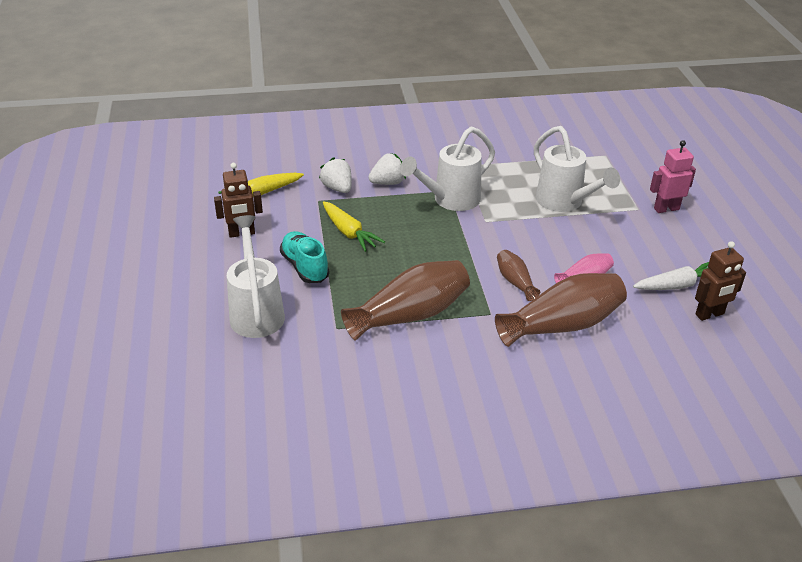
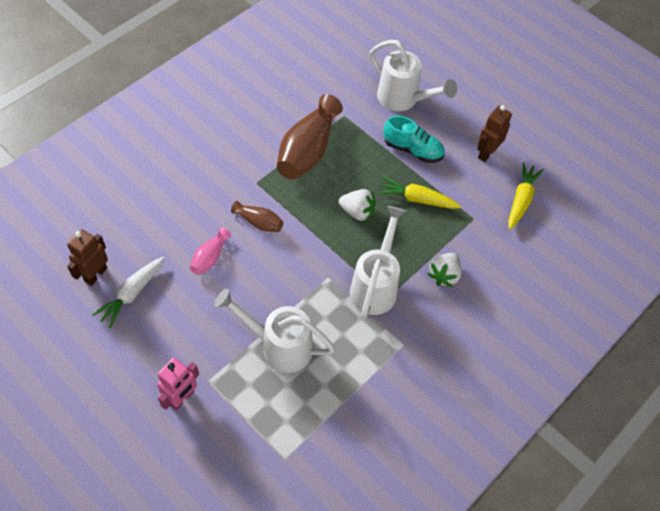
camera: 140 degrees right, 20 degrees up
(337, 188) = (474, 242): white strawberry -> white strawberry (357, 212)
(562, 325) = (200, 200): brown vase -> none

